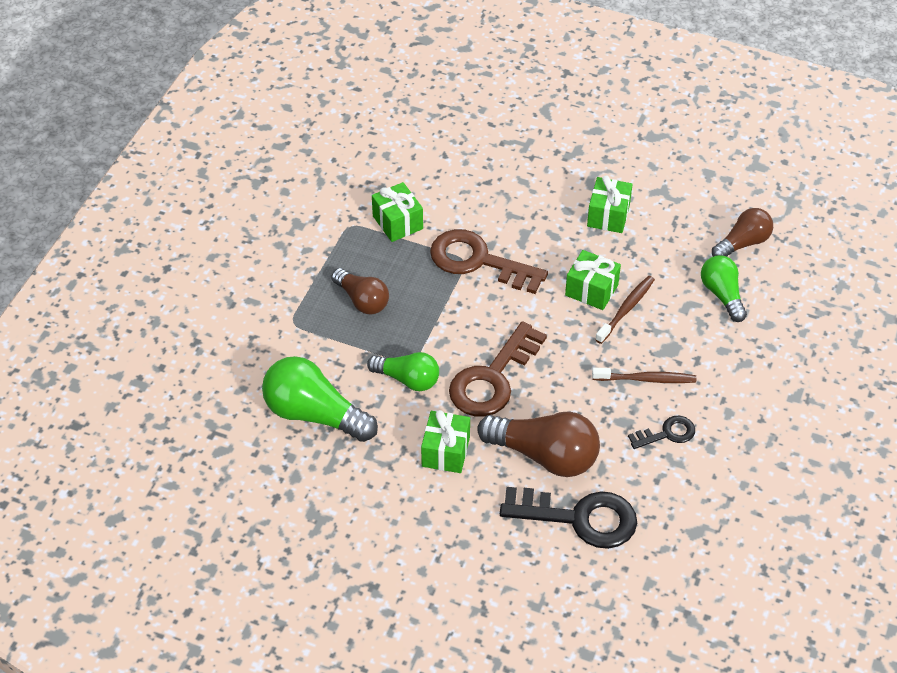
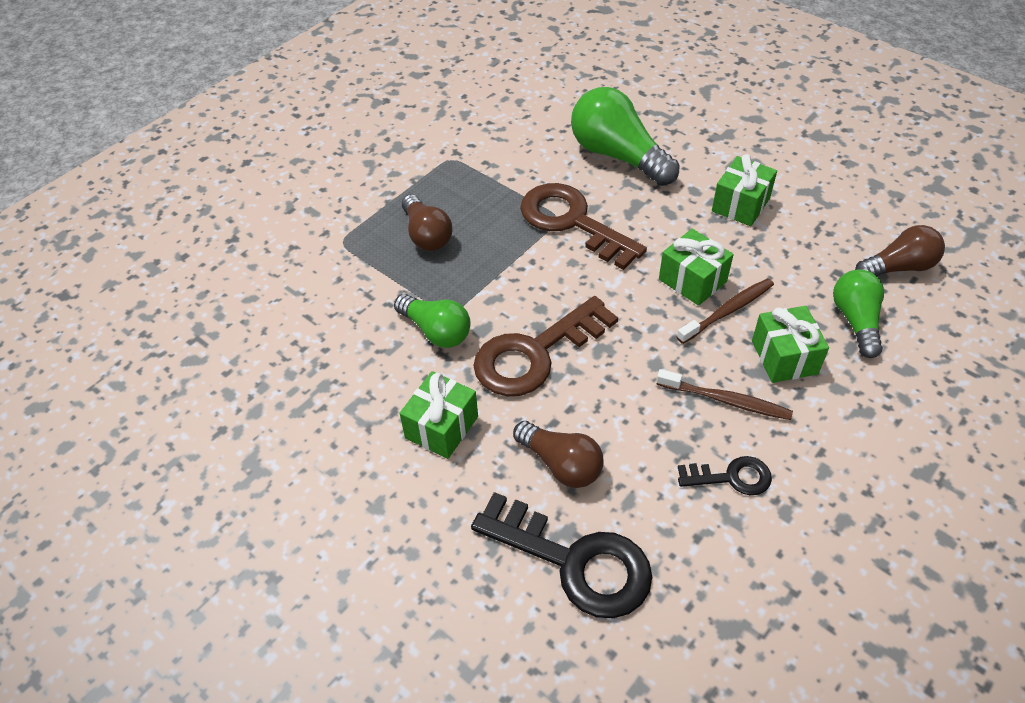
camera: 20 degrees right, 0 degrees up
(314, 414) = (313, 345): green light bulb -> green light bulb (618, 156)
(397, 222) = (501, 166): green gift -> green gift (784, 357)
(544, 455) = (561, 464): brown light bulb -> brown light bulb, size x0.62

